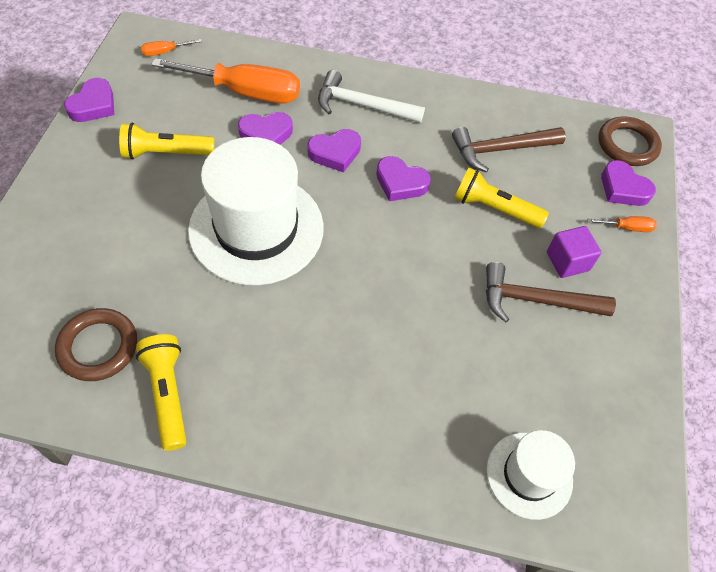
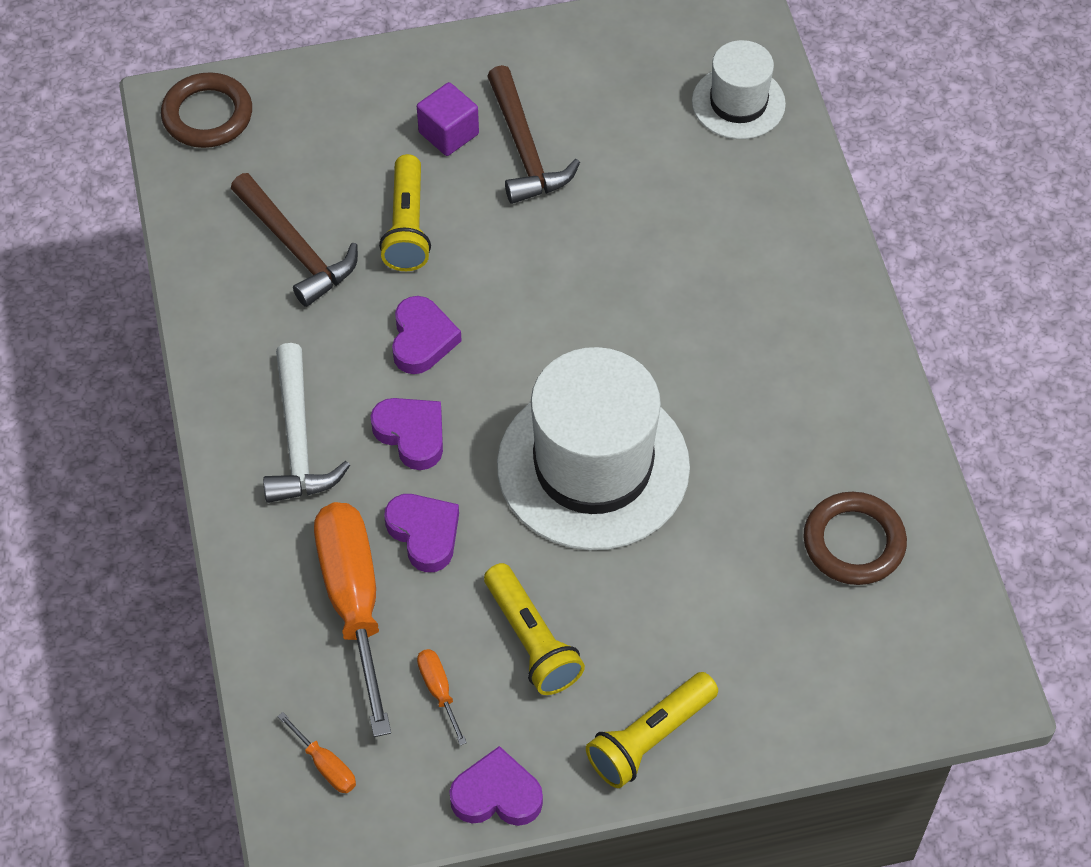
camera: 110 degrees left, 0 degrees up
(168, 394) = (861, 442): yellow flashlight -> yellow flashlight (650, 738)
(623, 188) = (293, 104): purple heart -> none
(627, 228) = (360, 88): orange screwdriver -> orange screwdriver (439, 690)

